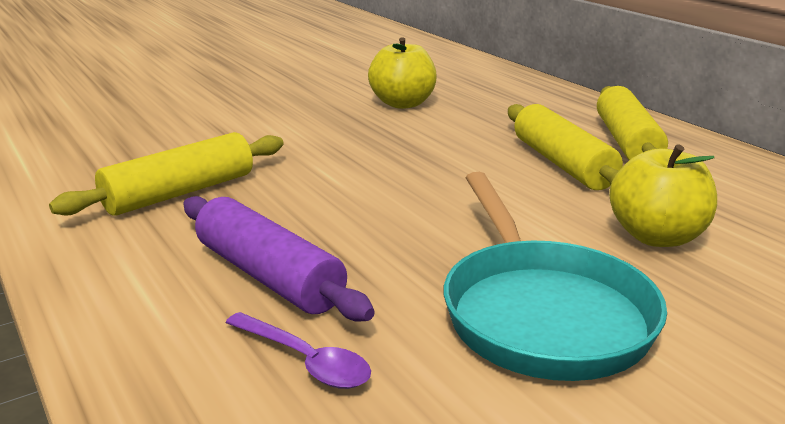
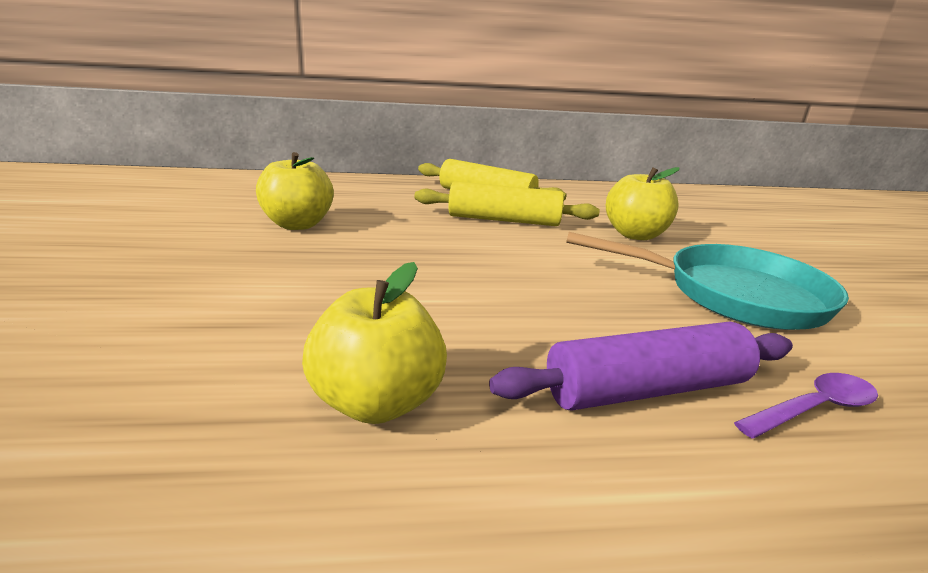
camera: 65 degrees left, 0 degrees up
(179, 193) = (377, 402): yellow rolling pin -> yellow apple

